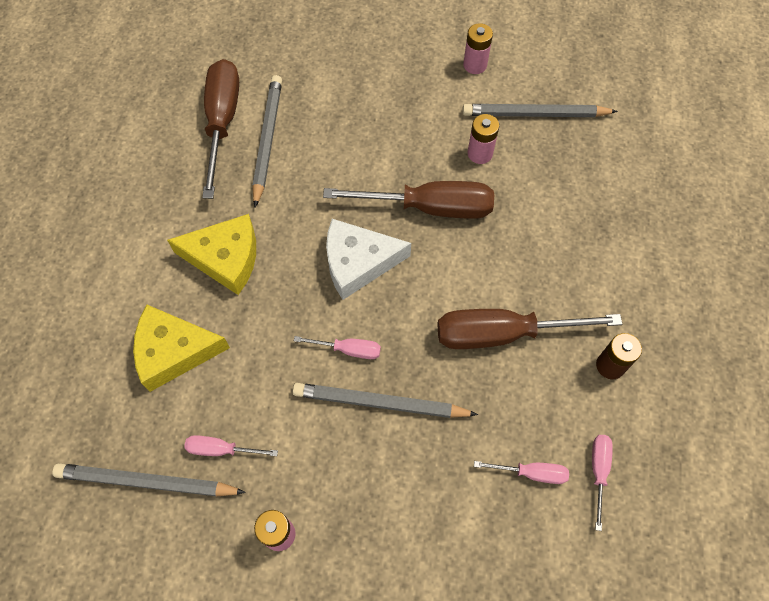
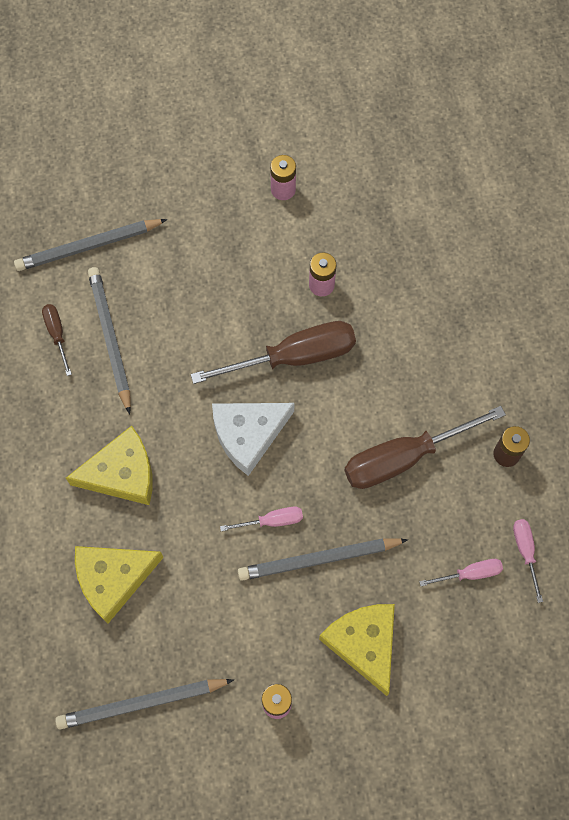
camera: 20 degrees left, 5 degrees up
(221, 449) = (195, 651): pink screwdriver -> none
(222, 122) = (57, 334): brown screwdriver -> brown screwdriver, size x0.48
(393, 505) = (364, 644): none -> yellow cheese
(535, 114) = (359, 225): grey pencil -> grey pencil (88, 247)

